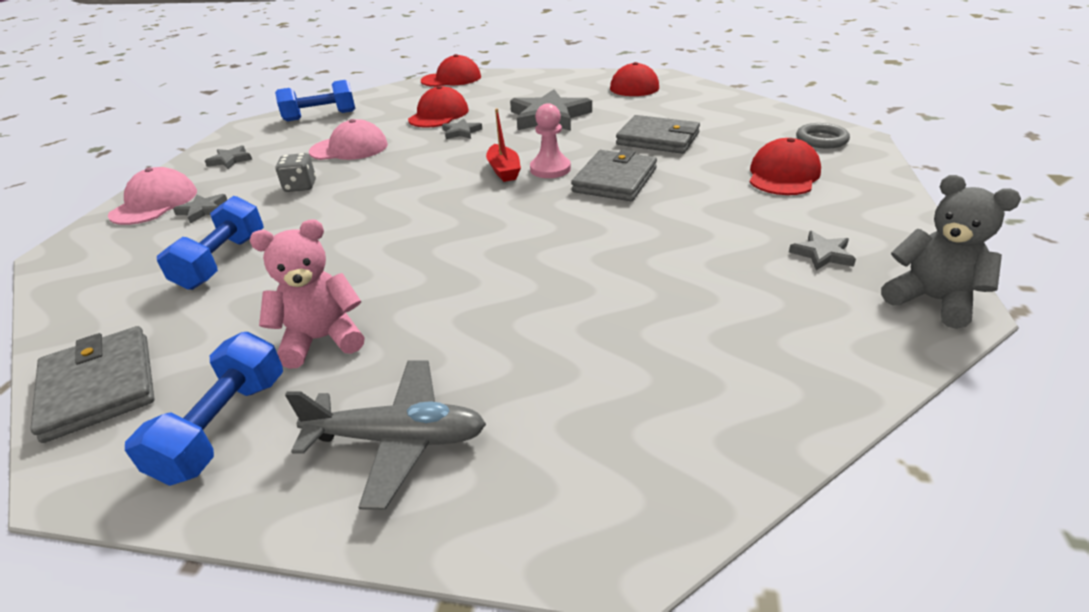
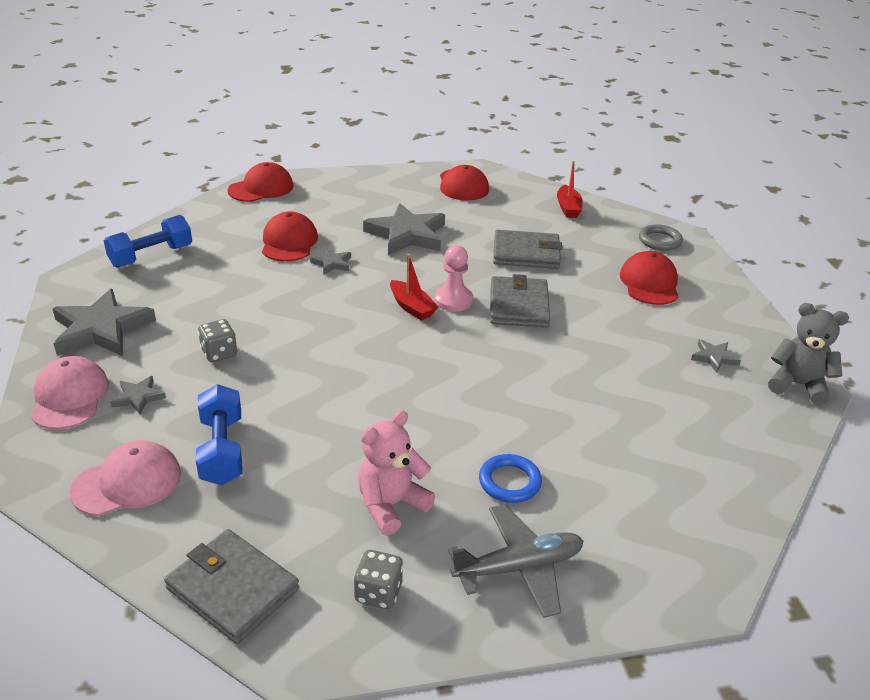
camera: 25 degrees left, 0 degrees up
(224, 427) = (378, 592): blue dumbbell -> grey dice
(230, 160) = (101, 329): grey star -> grey star, size x2.13
(349, 148) = (228, 298): pink cap -> pink cap (127, 482)
(467, 341) = (509, 482): none -> blue ring
(732, 107) = (568, 208): none -> red boat

